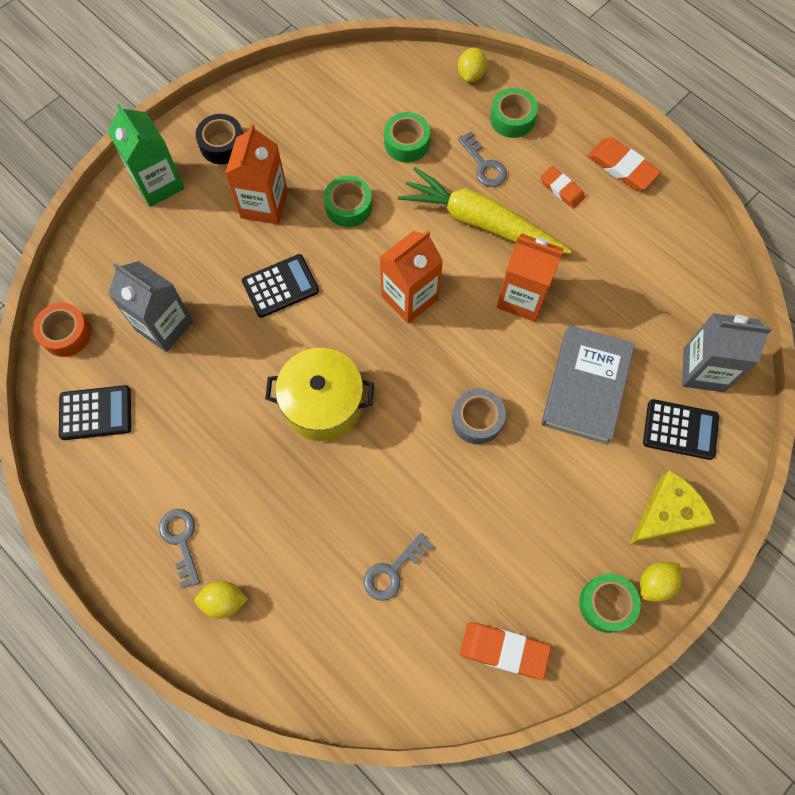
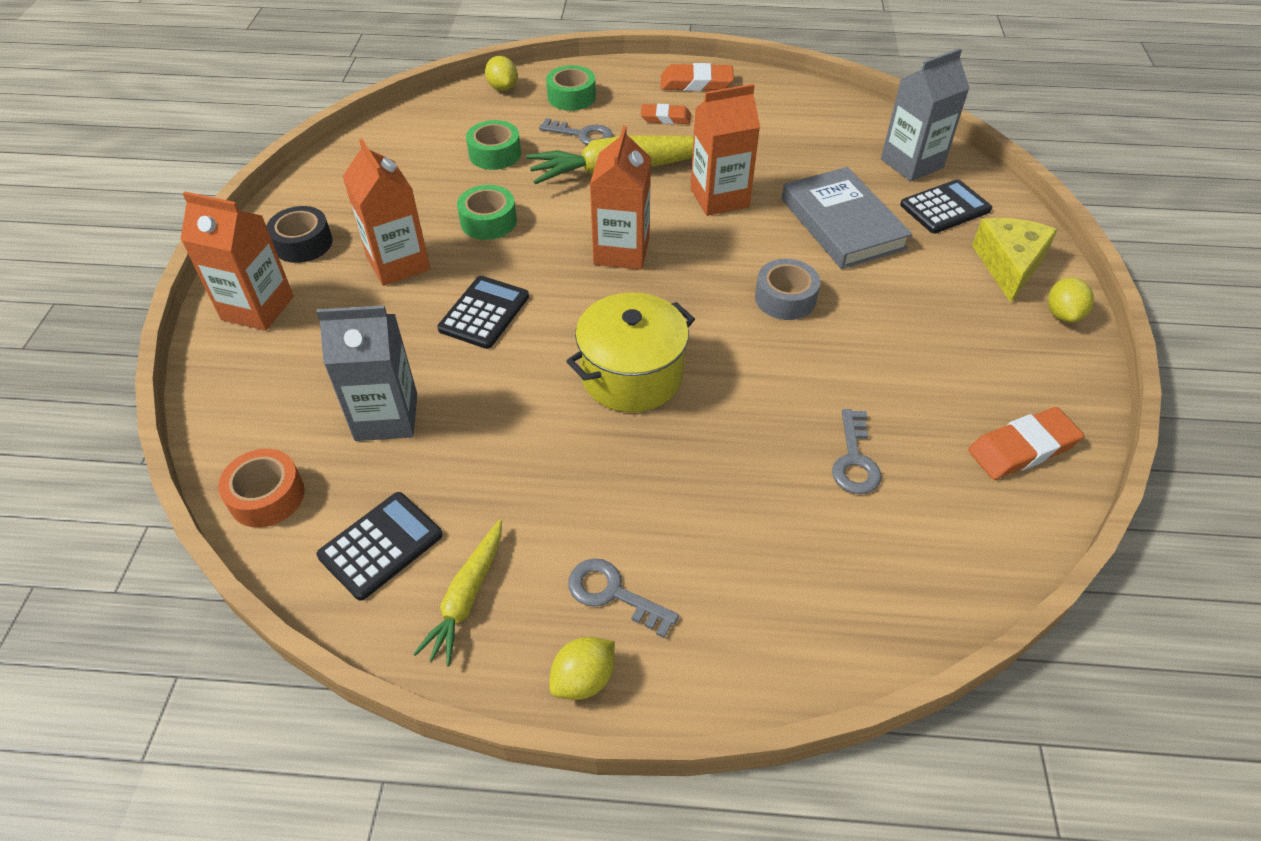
camera: 40 degrees left, 20 degrees down
(110, 480) = (466, 597): none -> yellow carrot
(158, 184) = (257, 308): green carton -> orange carton
(224, 601) = (723, 614): yellow lemon -> yellow lemon (583, 679)
(606, 604) = (1049, 354): green tape -> none

